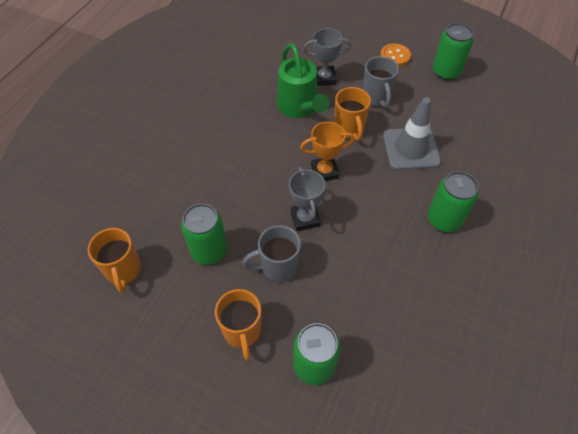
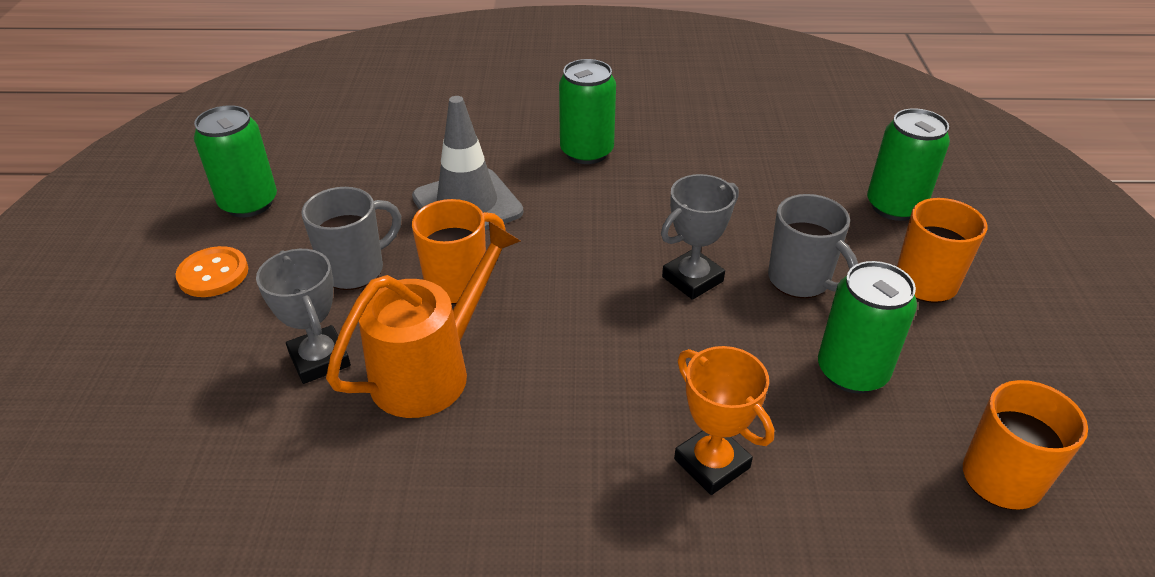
camera: 115 degrees left, 15 degrees down
(299, 107) = (431, 370): green watering can -> orange watering can
(324, 171) = (579, 285): orange trophy -> orange trophy (712, 463)

